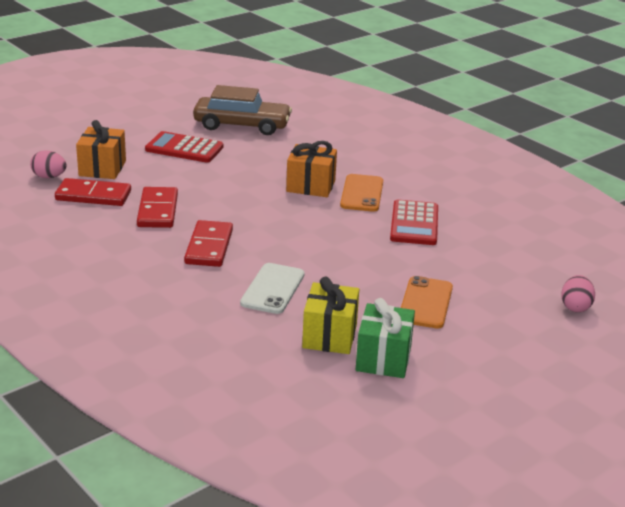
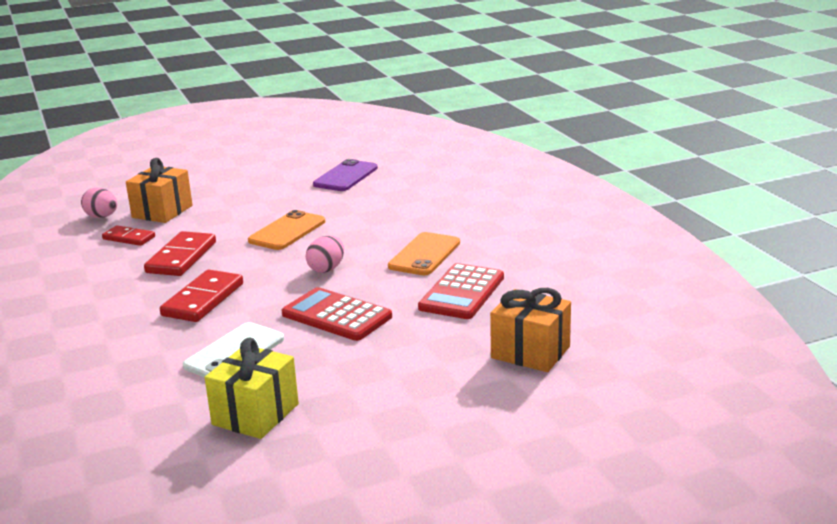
camera: 20 degrees right, 5 degrees down
(93, 196) = (129, 238): red domino -> red domino, size x0.63
(184, 148) = (264, 196): red calculator -> red calculator (336, 316)
(242, 125) = (346, 176): brown car -> purple phone
(311, 186) = (371, 243): orange gift -> orange gift (530, 352)
(383, 359) = (298, 450): green gift -> none
(425, 303) = (404, 387): orange phone -> orange phone (287, 231)
(575, 307) = (600, 412): pink egg -> pink egg (326, 269)

